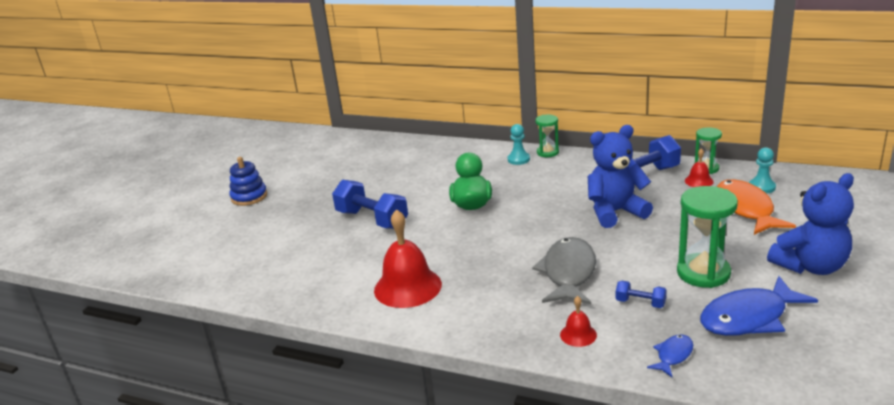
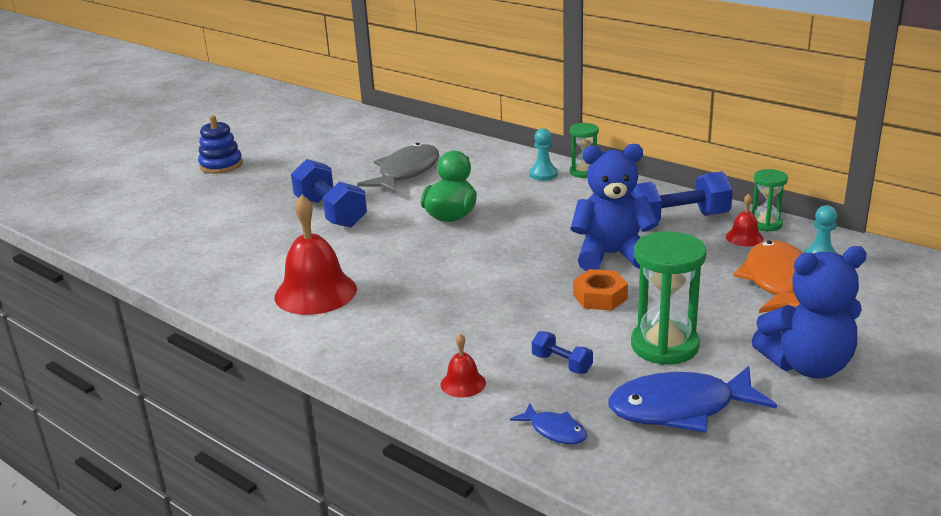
camera: 15 degrees right, 0 degrees up
(568, 273) = (504, 313): grey fish -> grey fish (406, 172)
(630, 246) = (600, 297): none -> orange nut
(673, 355) = (554, 431): blue fish -> blue fish turned 75 degrees clockwise

